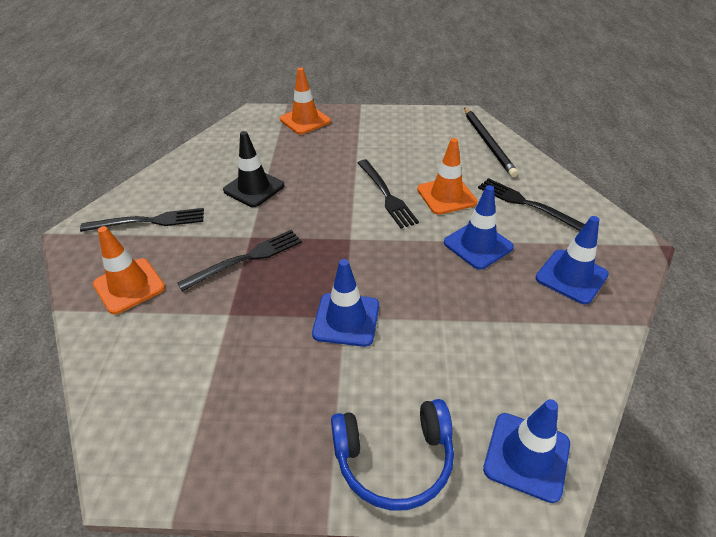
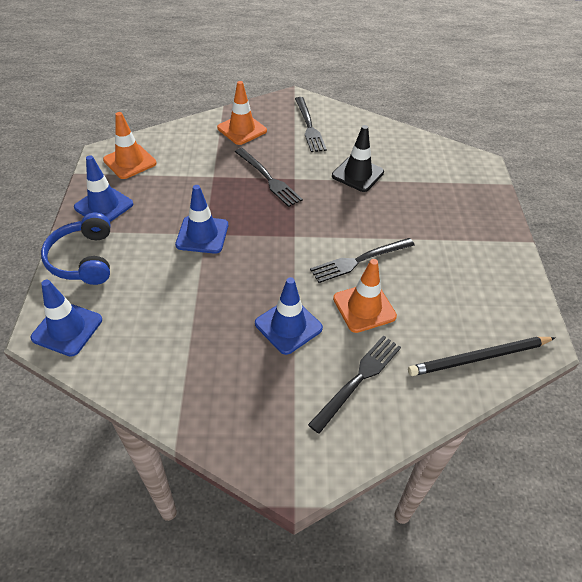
camera: 85 degrees right, 5 degrees up
(305, 120) = (480, 198): orange traffic cone -> orange traffic cone (130, 162)
(571, 276) = (243, 398): blue traffic cone -> blue traffic cone (104, 206)

